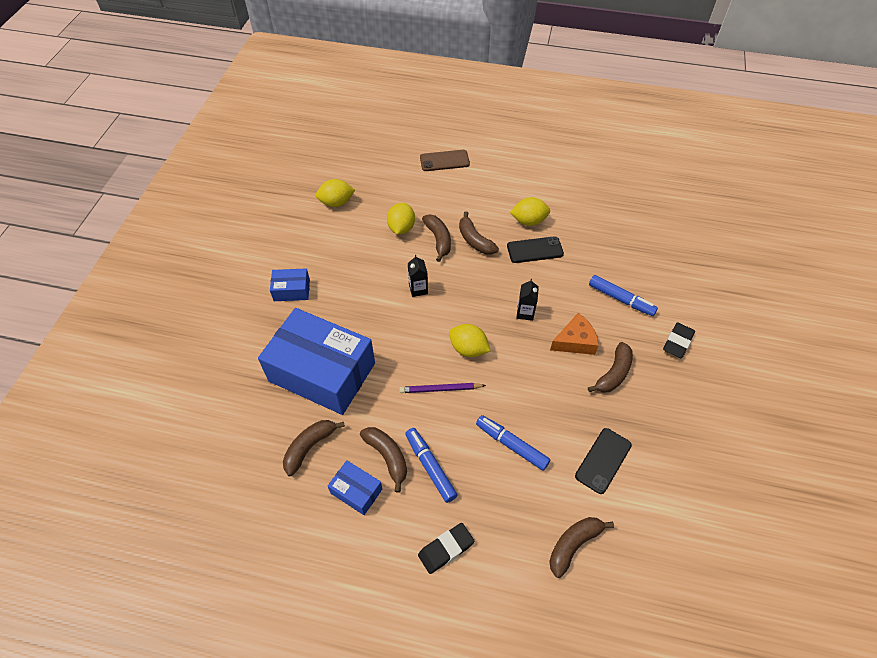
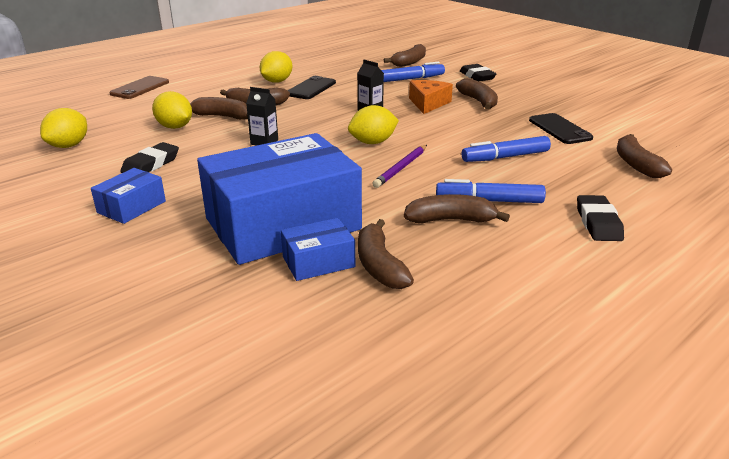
camera: 55 degrees left, 25 degrees down
(344, 258) = (151, 164): none -> black eraser
(356, 491) = (476, 253): blue box -> blue box (318, 262)
(663, 274) = (409, 62): none -> brown banana

